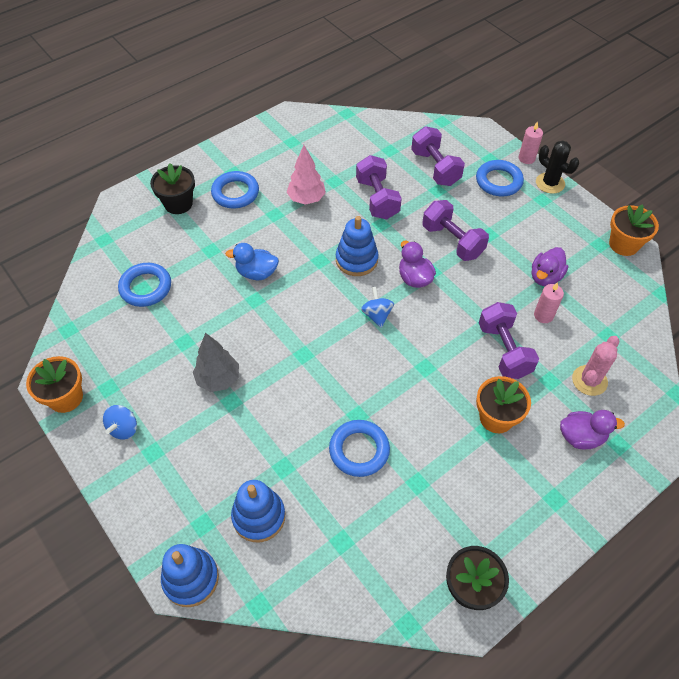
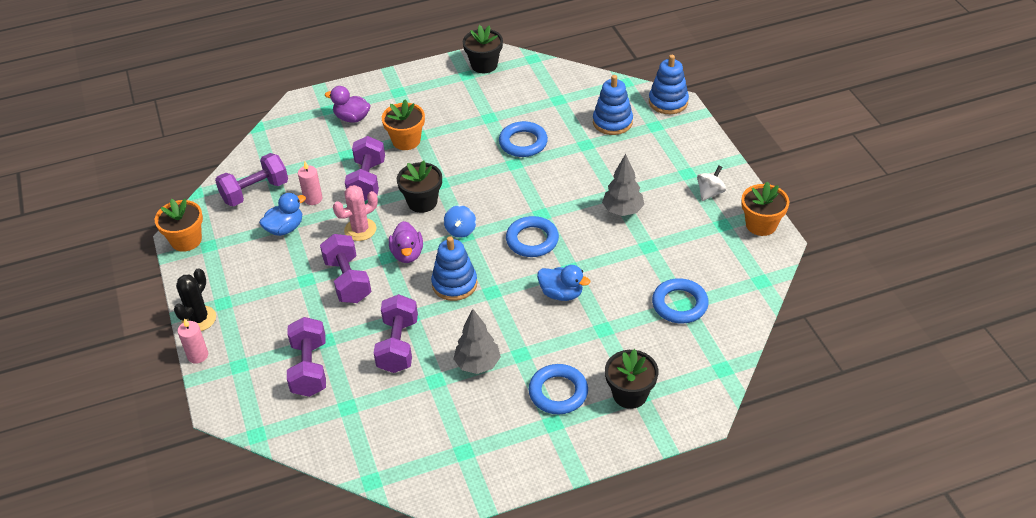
camera: 160 degrees left, 10 degrees down
(124, 428) = (710, 193): blue spinning top -> white spinning top
(306, 199) = (477, 364): pink tree -> grey tree
(432, 338) = (422, 202): none -> black flower pot
(498, 181) = (251, 334): blue ring -> blue ring (532, 240)
(545, 277) = (285, 228): purple duck -> blue duck
(550, 183) = (199, 319): black cactus -> black cactus turned 45 degrees clockwise
(589, 380) = (315, 148): pink cactus -> pink cactus (360, 230)
(606, 309) = (255, 192): none -> purple dumbbell

